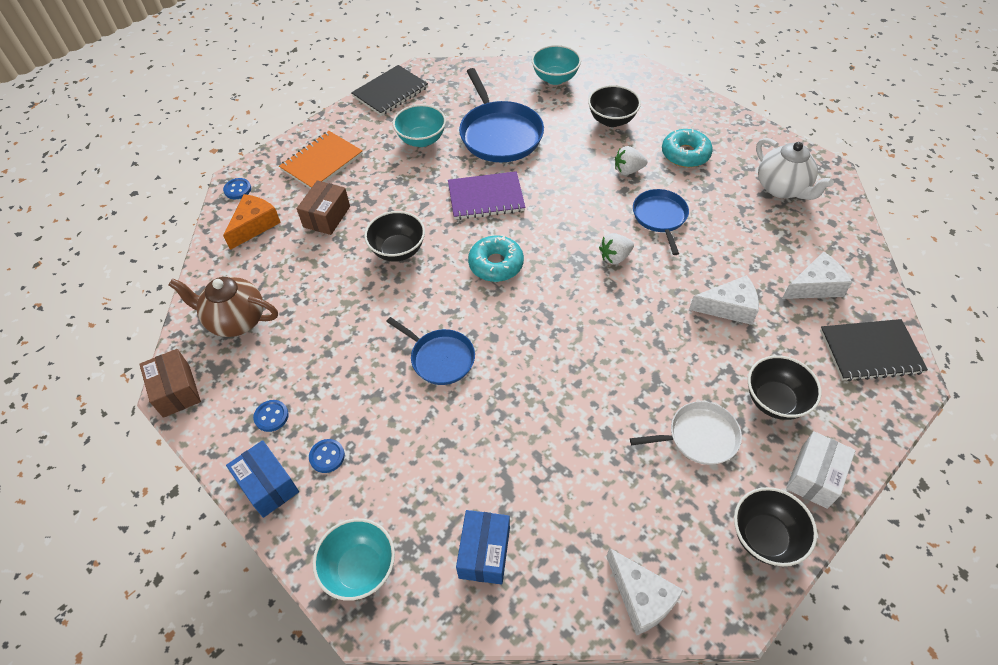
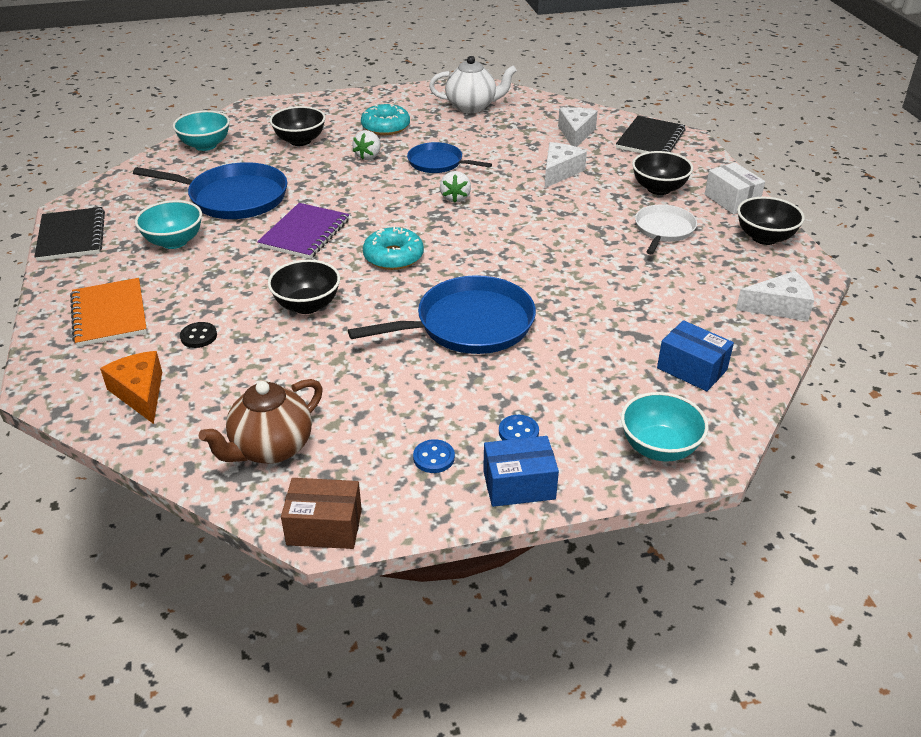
camera: 60 degrees left, 15 degrees down
(237, 189) = (61, 390): blue button -> none
(327, 217) = (198, 336): brown box -> black button
(440, 358) = (469, 325): blue pan -> blue pan, size x1.66

